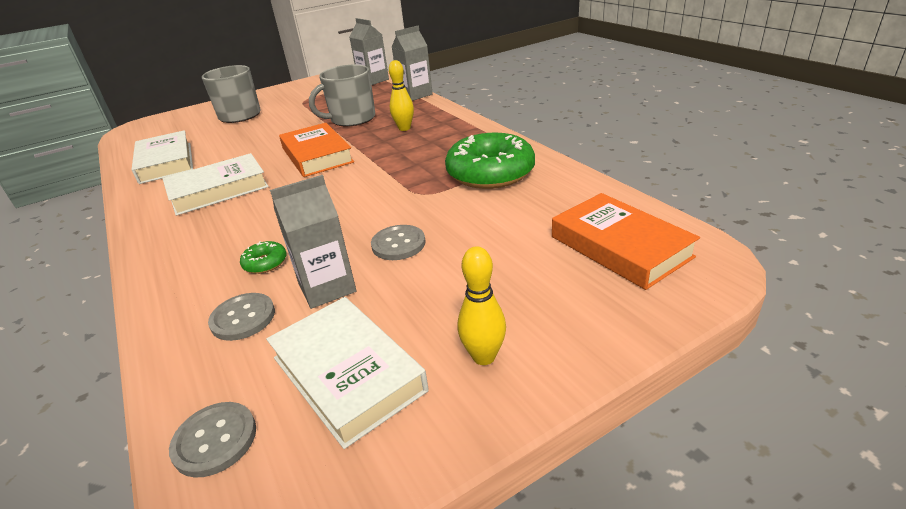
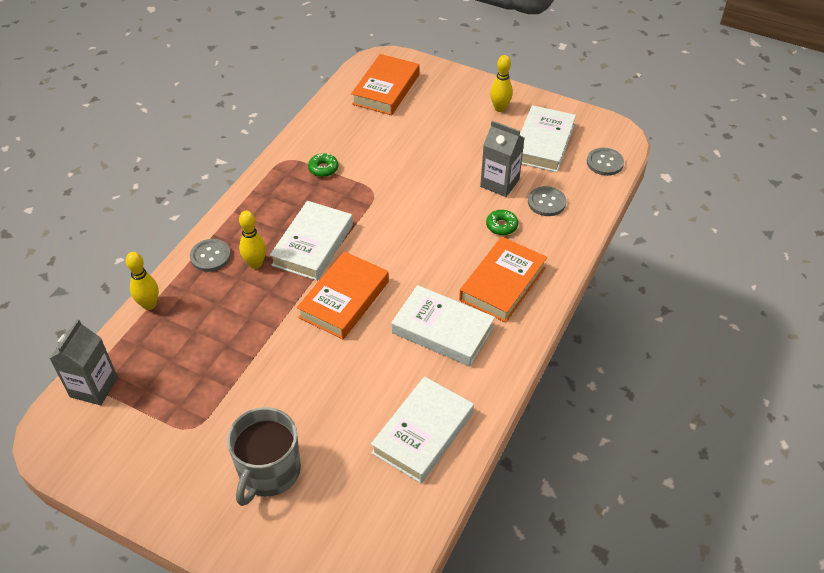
camera: 125 degrees left, 15 degrees up
(203, 236) = (502, 283): none -> orange book
(352, 119) = (244, 326): grey mug -> none
(393, 152) = (313, 245): none -> white book
(398, 244) = (440, 174): grey button -> grey button (210, 256)
(415, 95) = (149, 305): grey carton -> yellow bowling pin
(490, 173) = (323, 168): green donut -> green donut, size x0.41

